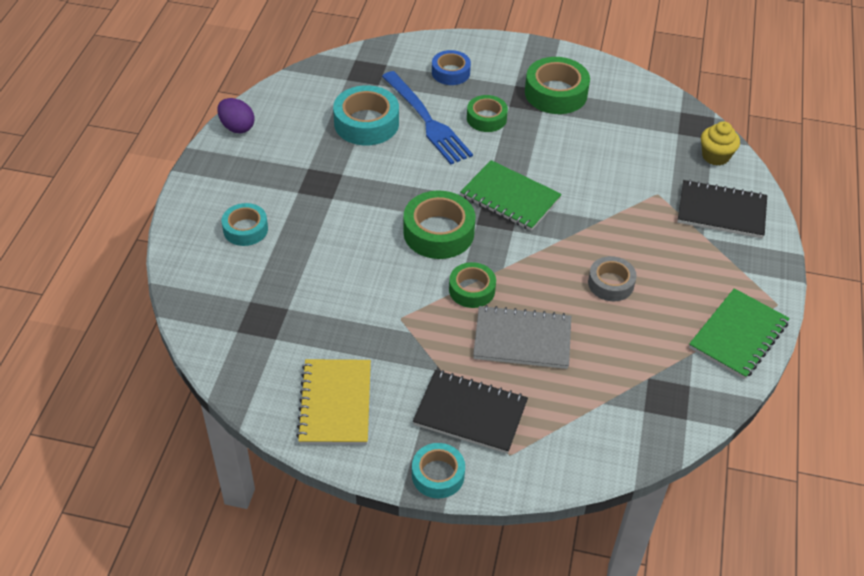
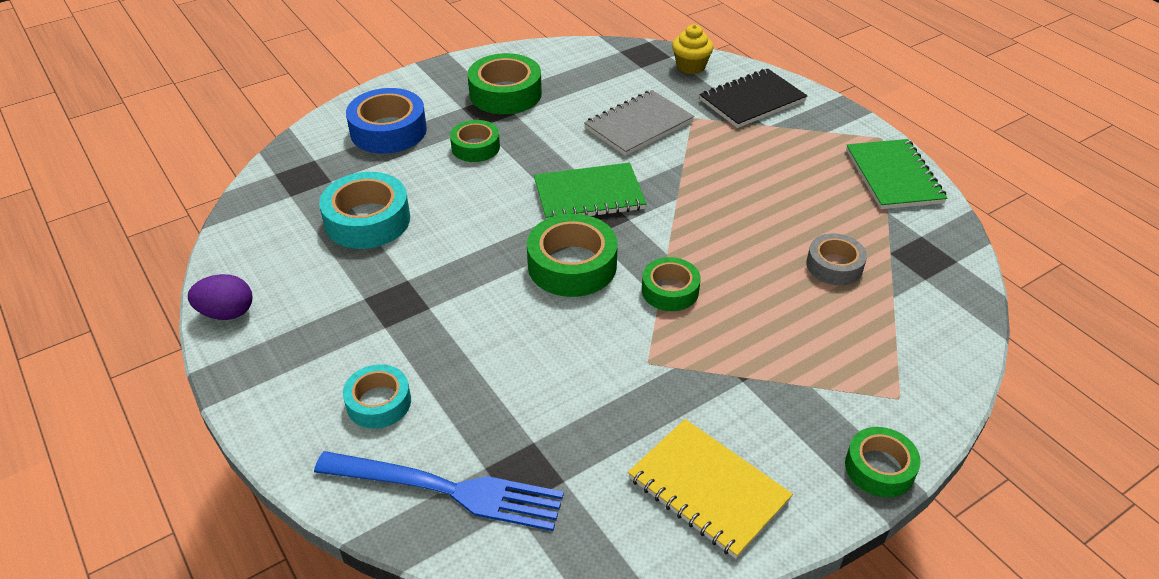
camera: 45 degrees left, 5 degrees down
(427, 120) = (424, 182): blue fork -> blue fork (448, 490)
(438, 475) = (879, 468): turquoise tape -> green tape
(450, 72) = (388, 130): blue tape -> blue tape, size x1.60
(470, 413) = (822, 392): black notebook -> none
(522, 339) = (767, 298): grey notebook -> grey notebook (638, 125)
(611, 283) = (761, 205): grey tape -> grey tape (834, 266)

